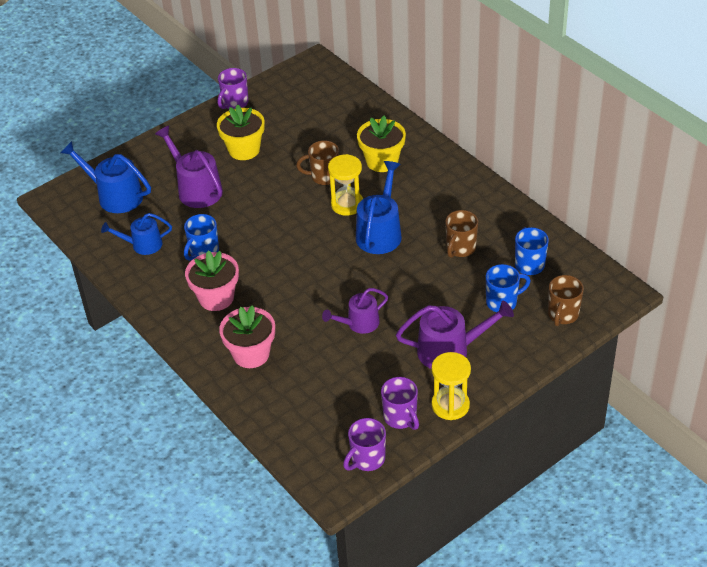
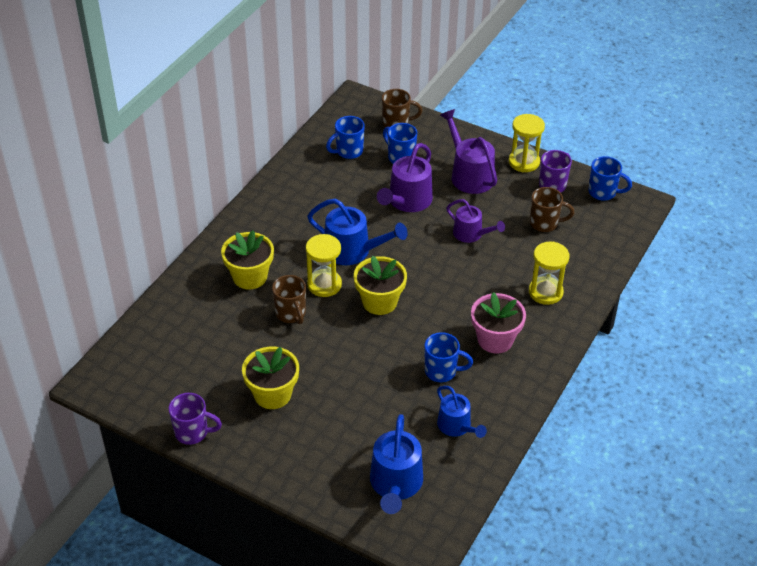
camera: 115 degrees left, 0 degrees up
(196, 189) = (353, 413): purple watering can -> purple watering can (407, 201)
(251, 354) = (545, 292): pink flower pot -> yellow hourglass
(306, 234) = (379, 302): none -> yellow flower pot
(367, 459) = (603, 192): purple mug -> blue mug
(380, 232) = (352, 251): blue watering can -> blue watering can turned 150 degrees counterclockwise
(460, 249) = (349, 195): brown mug -> brown mug (545, 223)

